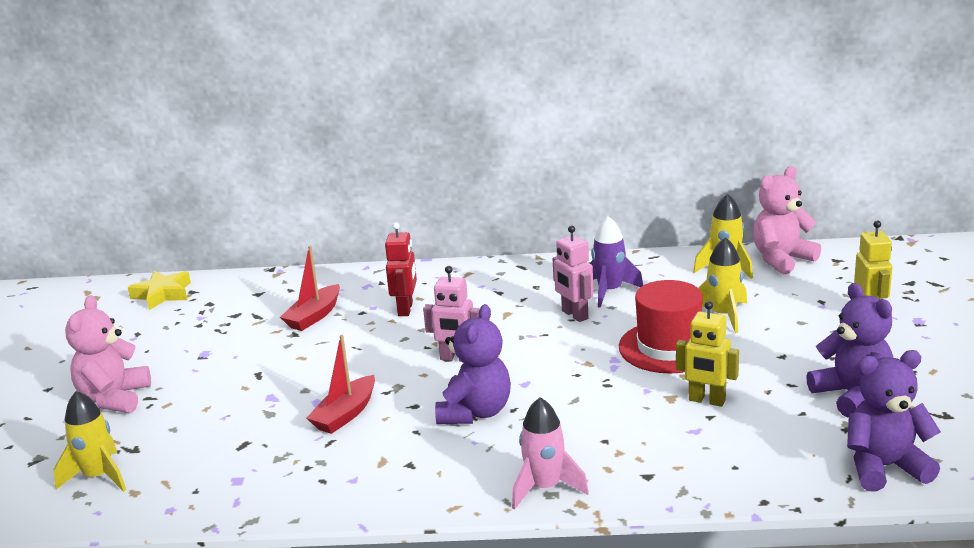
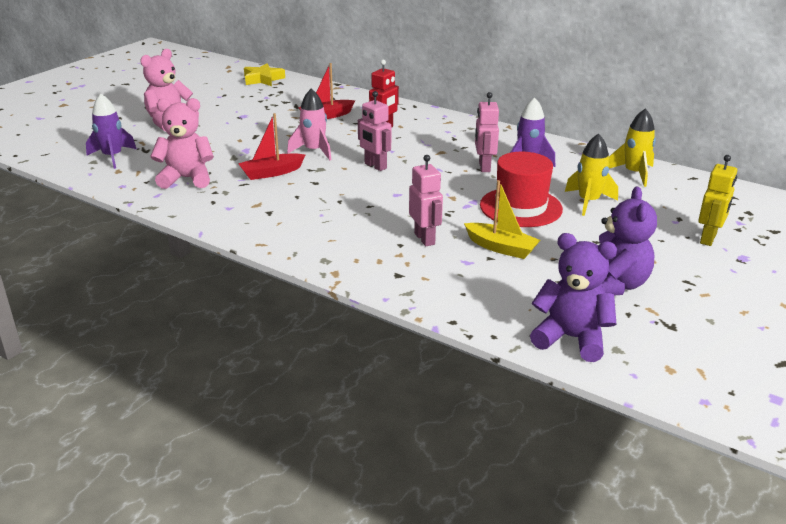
camera: 30 degrees right, 5 degrees up
(98, 477) = (112, 157): yellow rocket -> purple rocket
(475, 412) = (344, 199): purple teddy bear -> none
(545, 488) = (326, 255): pink rocket -> pink rocket (314, 151)
(621, 423) = (425, 239): none -> pink robot
(706, 400) = (501, 248): yellow robot -> yellow boat
(781, 259) = (686, 182): pink teddy bear -> pink teddy bear (187, 179)

